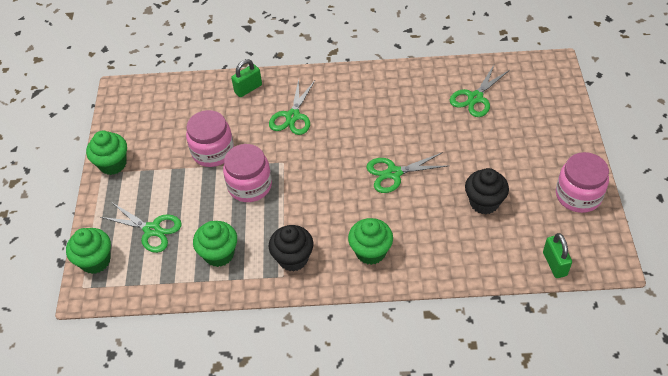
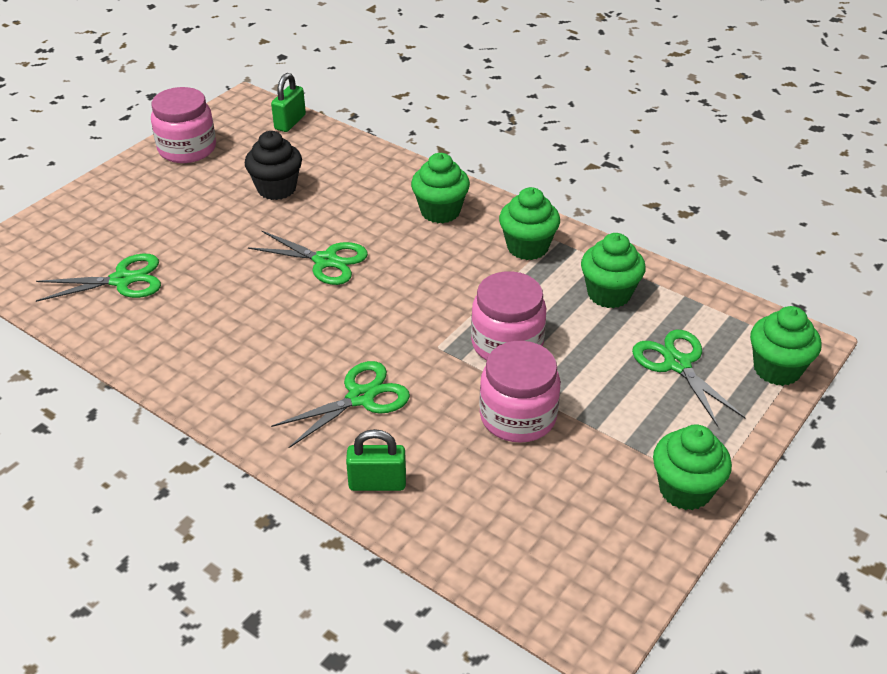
camera: 145 degrees left, 10 degrees down
(293, 258) = (527, 247): black cupcake -> green cupcake

